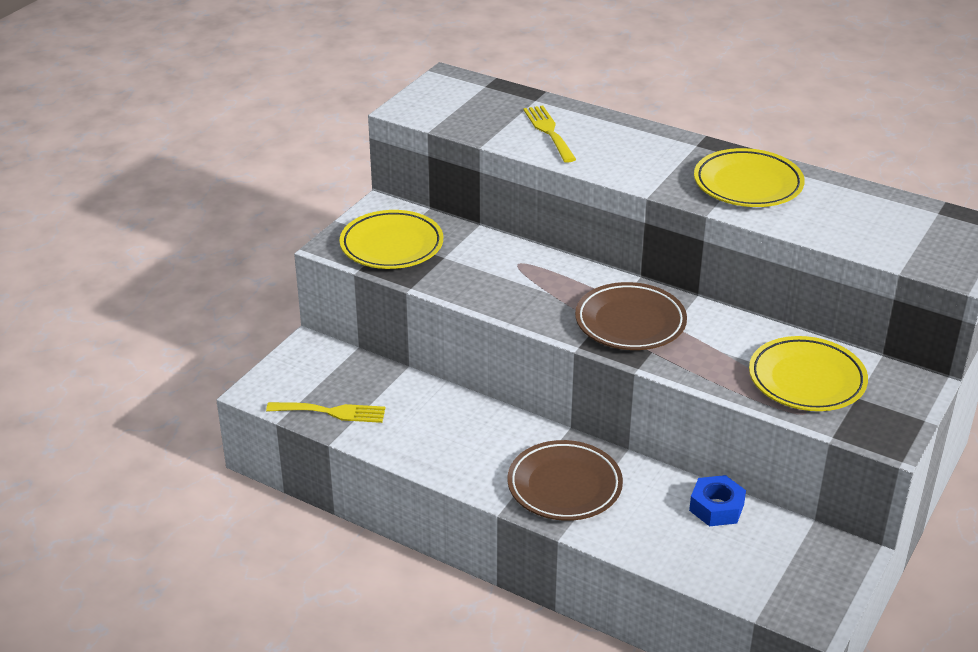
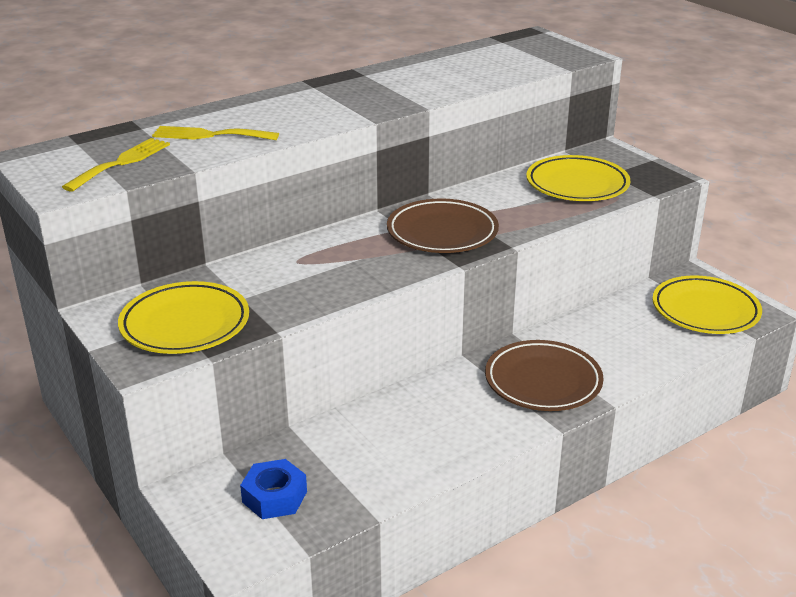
camera: 65 degrees left, 5 degrees down
(332, 412) = (324, 504): yellow fork -> yellow fork (121, 163)
(716, 507) = (613, 314): blue nut -> blue nut (274, 497)
(748, 184) = (398, 84): yellow plate -> yellow plate (705, 311)

